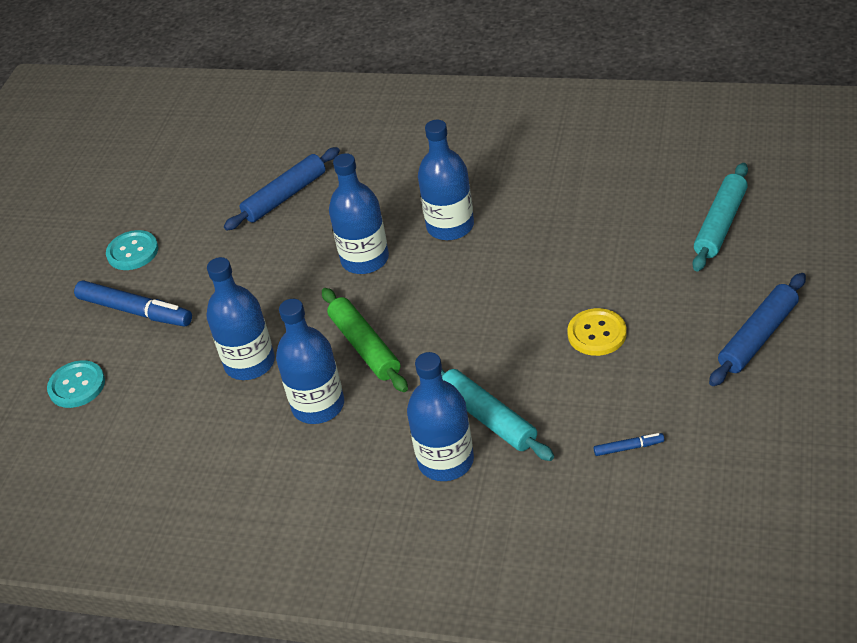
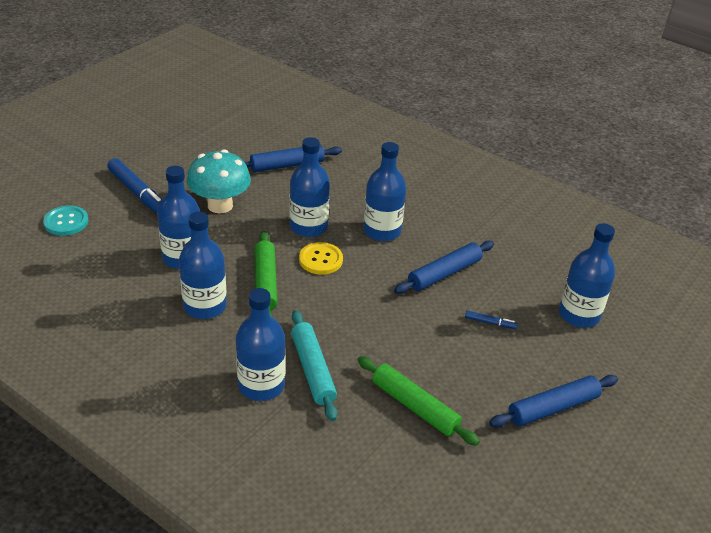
camera: 15 degrees right, 5 degrees down
(132, 252) = (166, 157): turquoise button -> none
(244, 281) = (220, 205): none -> turquoise mushroom
(552, 244) = (444, 274): none -> blue rolling pin
(597, 334) = (433, 349): yellow button -> yellow button (320, 260)
(620, 404) = (415, 406): none -> green rolling pin
(628, 448) = (398, 441): blue marker -> blue marker (490, 323)
(720, 224) = (579, 315): turquoise rolling pin -> blue bottle

